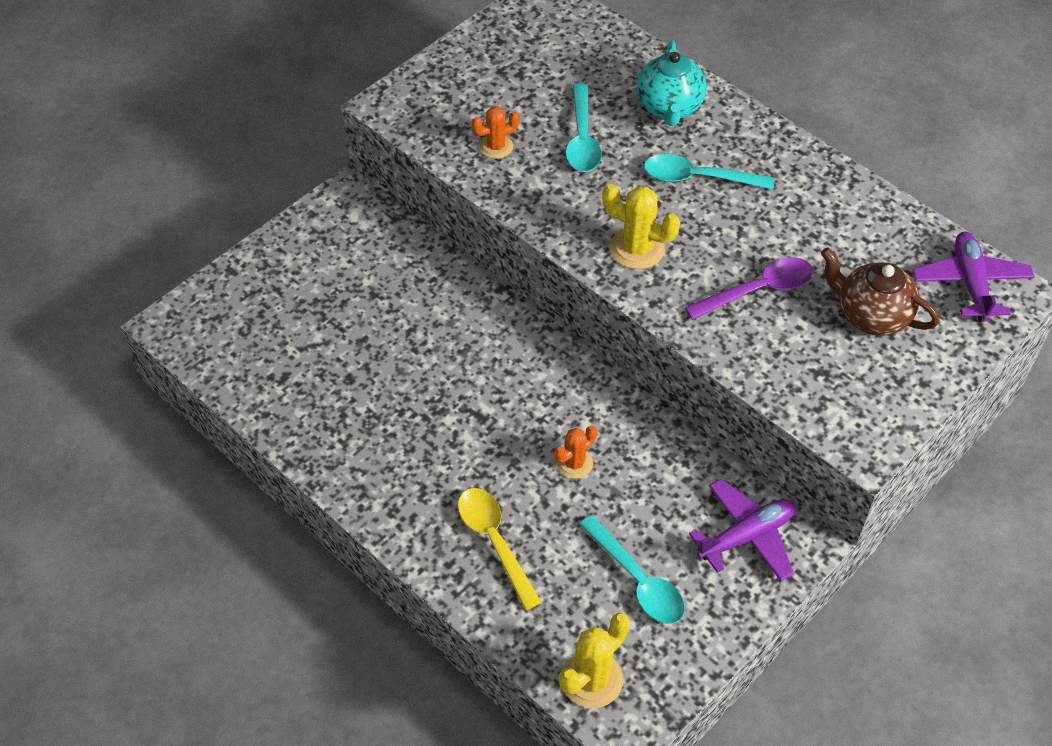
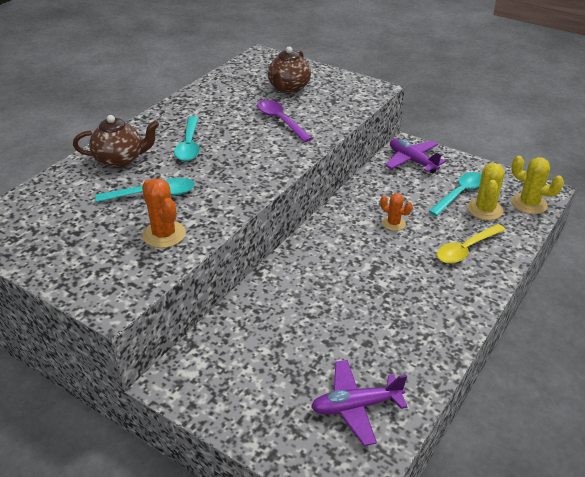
camera: 100 degrees left, 15 degrees down
(496, 147) = (164, 234): orange cactus -> orange cactus, size x1.54
(637, 248) = (257, 163): yellow cactus -> yellow cactus (485, 209)
(669, 107) = (120, 160): turquoise teapot -> brown teapot
(970, 283) = (257, 64): purple plane -> purple plane (356, 406)

